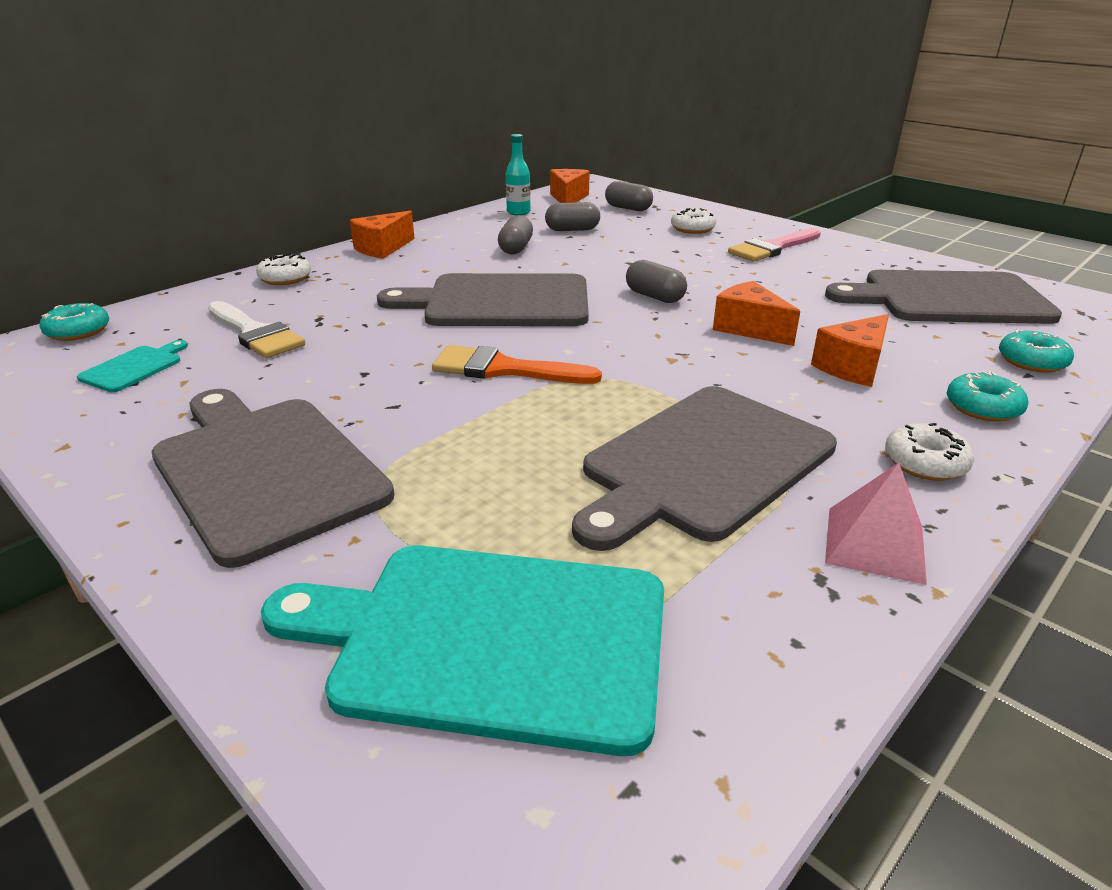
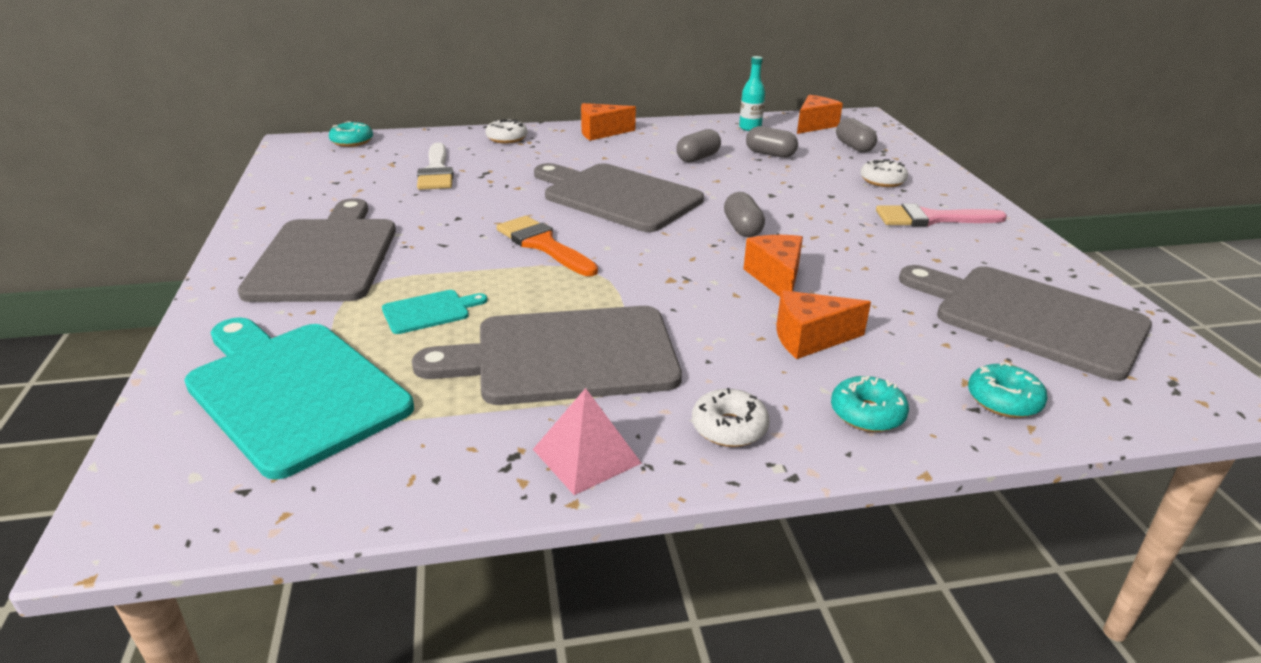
camera: 35 degrees right, 0 degrees up
(134, 367) = (348, 173): turquoise cutting board -> turquoise cutting board (430, 311)

